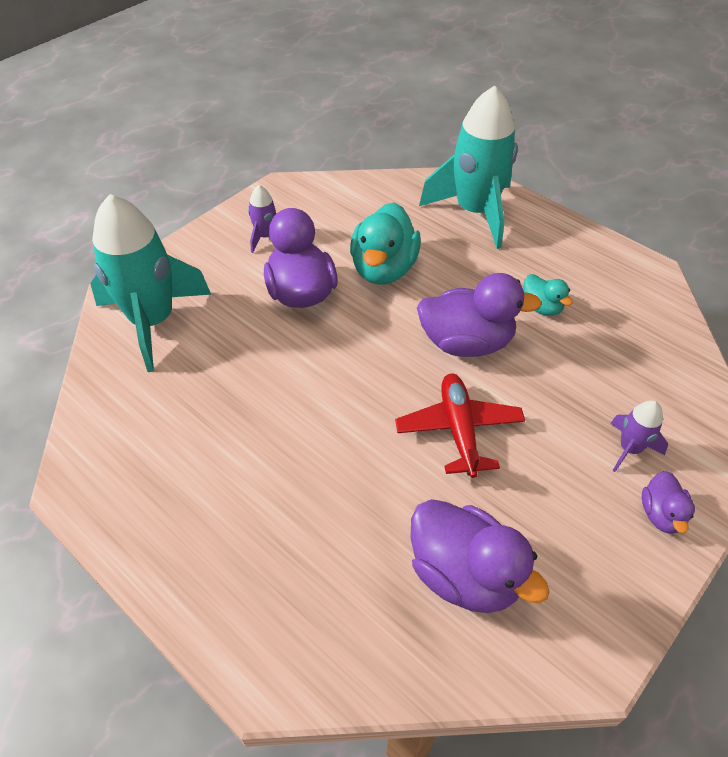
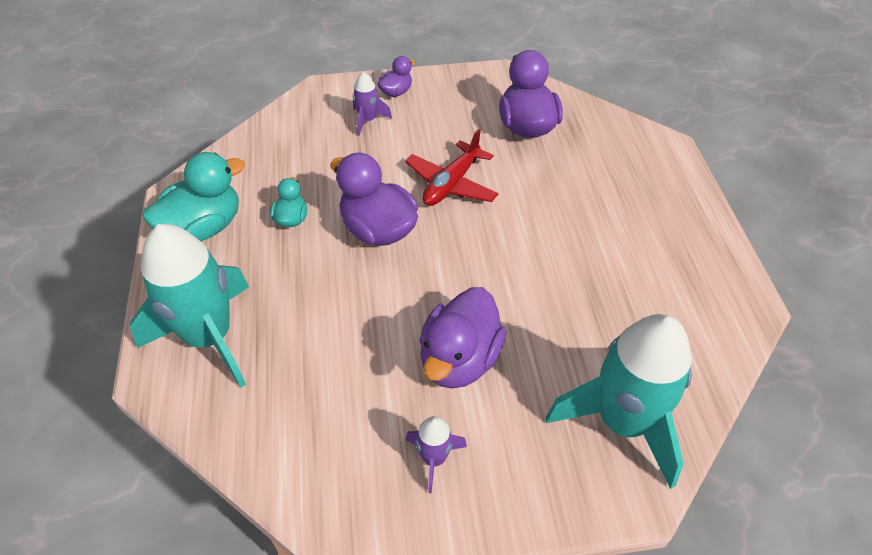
camera: 140 degrees left, 0 degrees up
(384, 269) = (363, 333): turquoise duck -> turquoise duck (204, 227)

